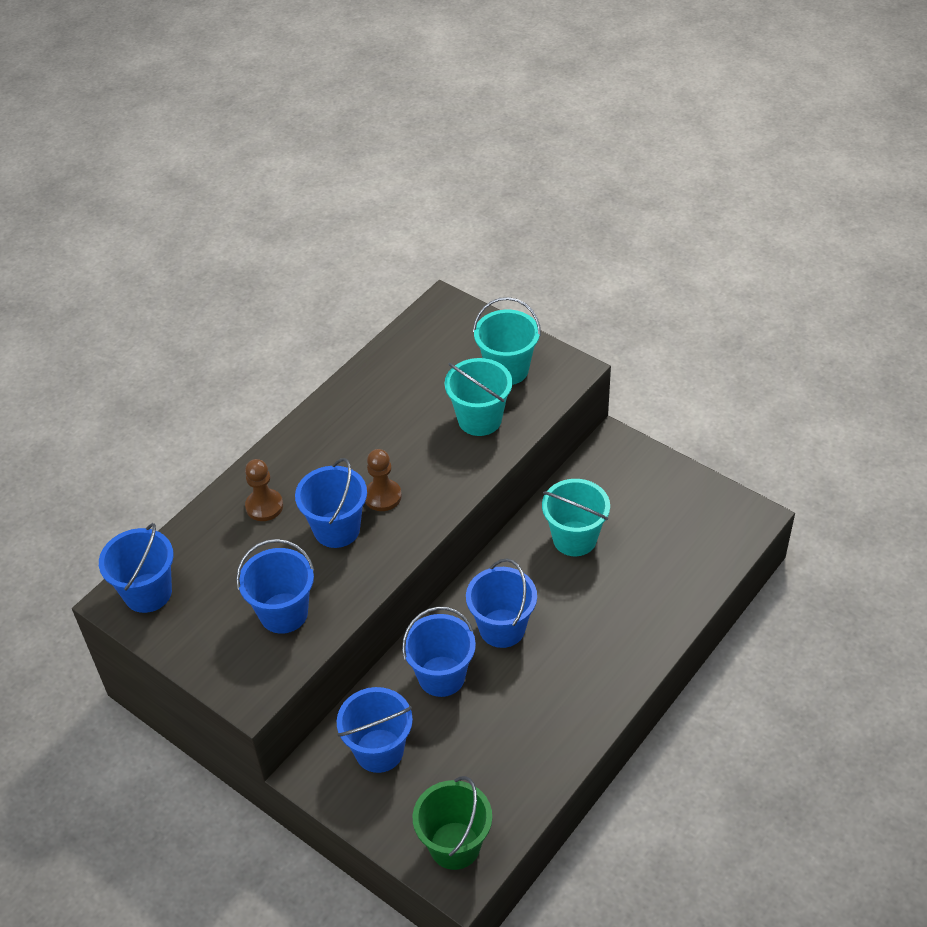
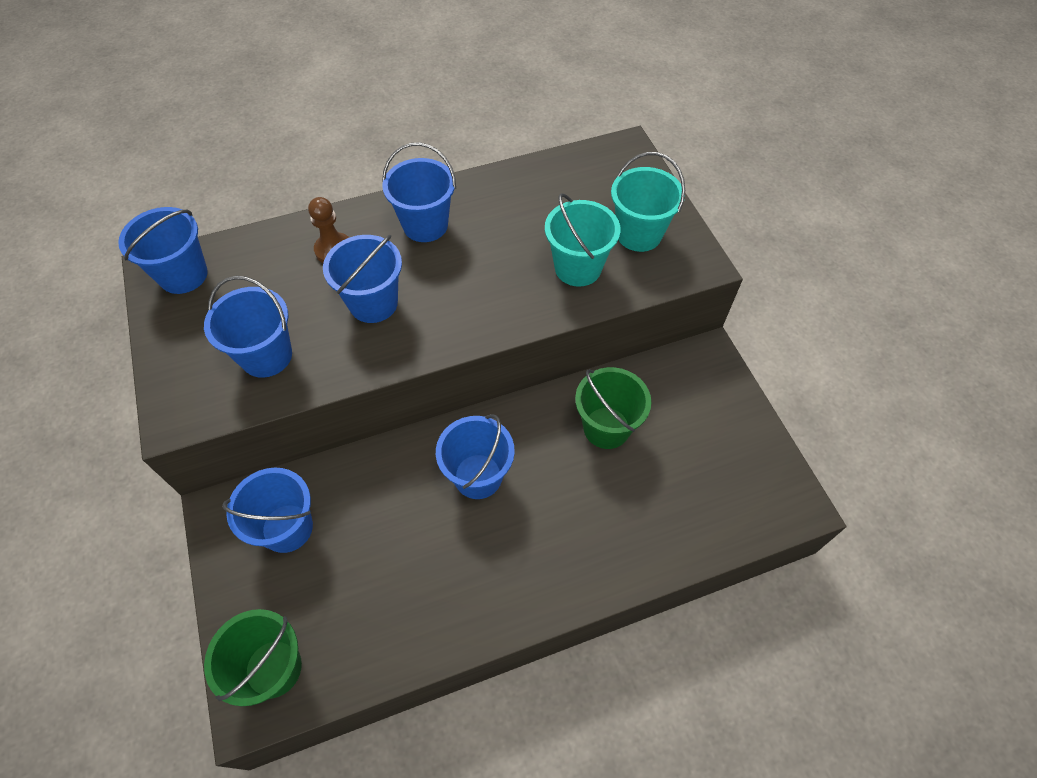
camera: 30 degrees right, 10 degrees up
(382, 496) = (436, 294): brown pawn -> none
(441, 676) = (392, 490): blue bucket -> blue bucket (425, 225)
(574, 538) = (606, 427): turquoise bucket -> green bucket

